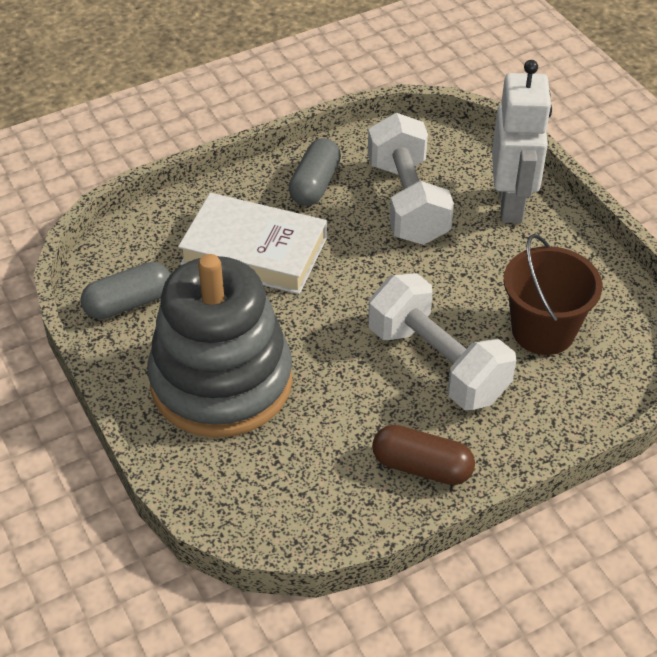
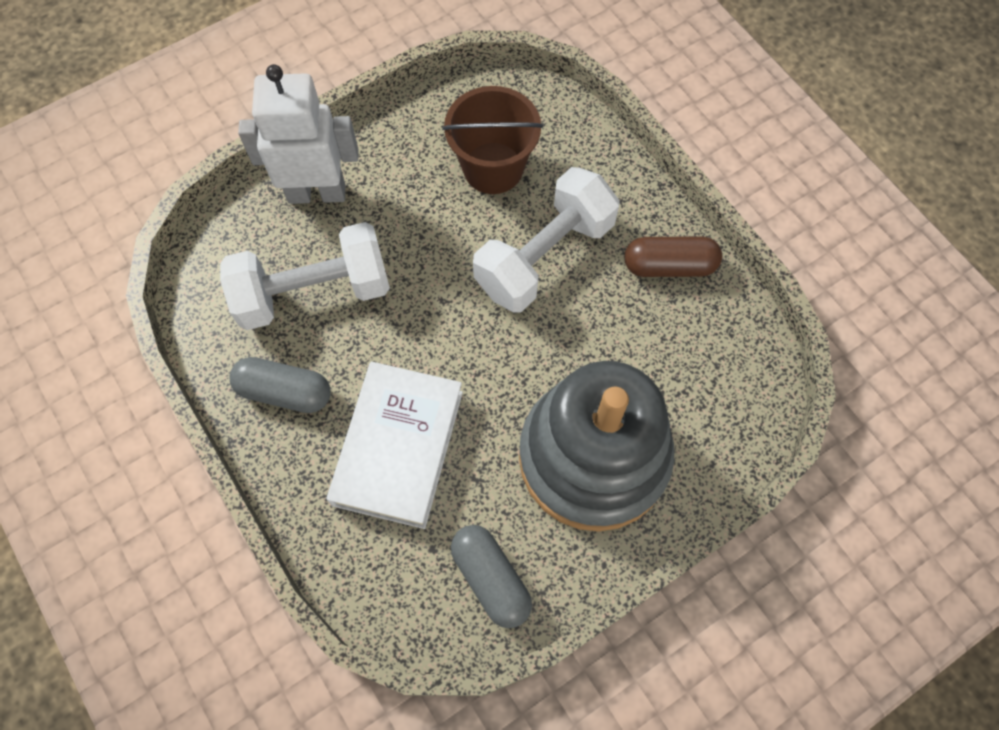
camera: 95 degrees left, 20 degrees up
(422, 467) = (669, 266): brown capsule -> brown capsule turned 75 degrees clockwise

